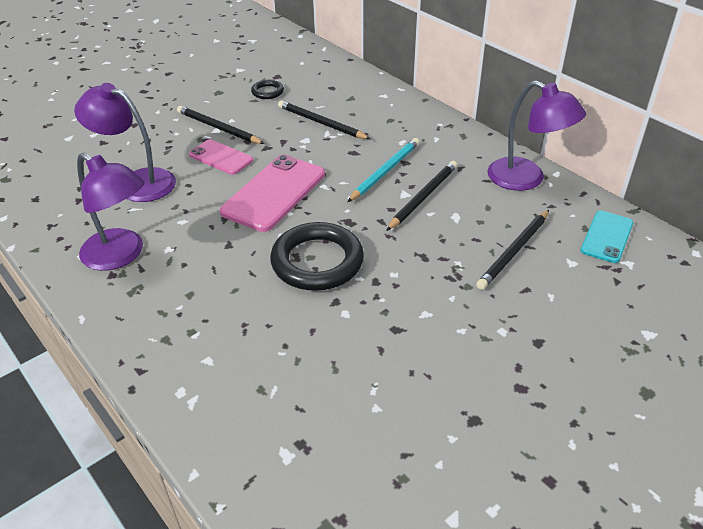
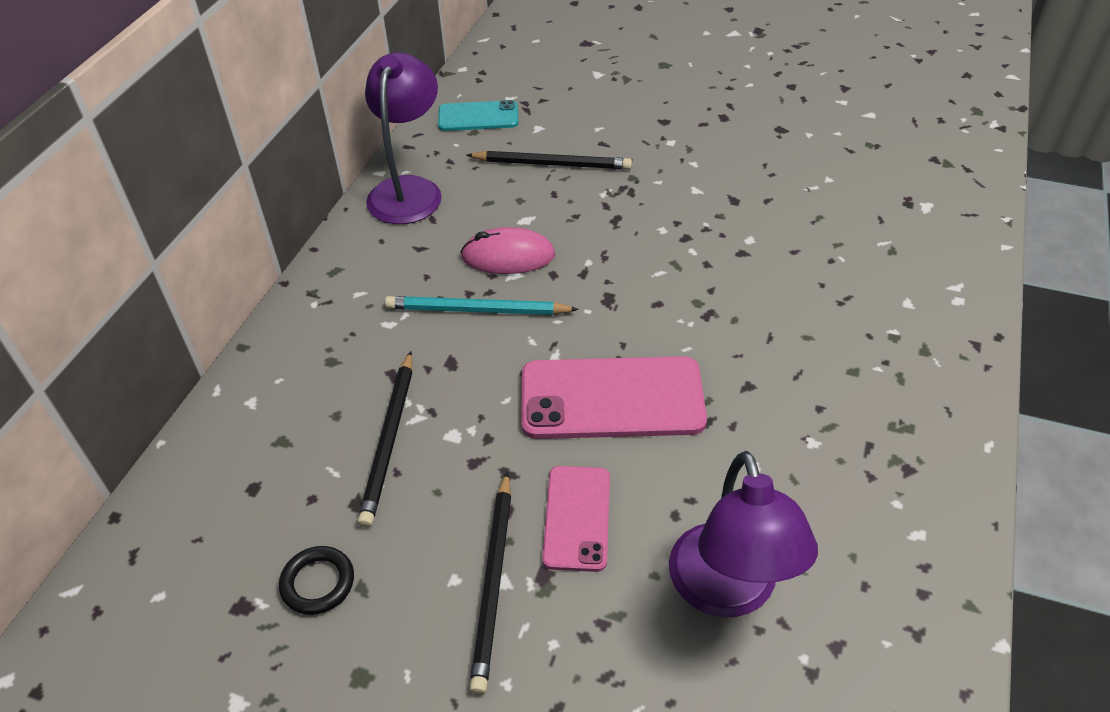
camera: 120 degrees left, 5 degrees up
(121, 255) = (873, 485): purple lamp -> none
(317, 261) = (700, 292): black ring -> none
(423, 197) = (508, 256): black pencil -> pink mouse

